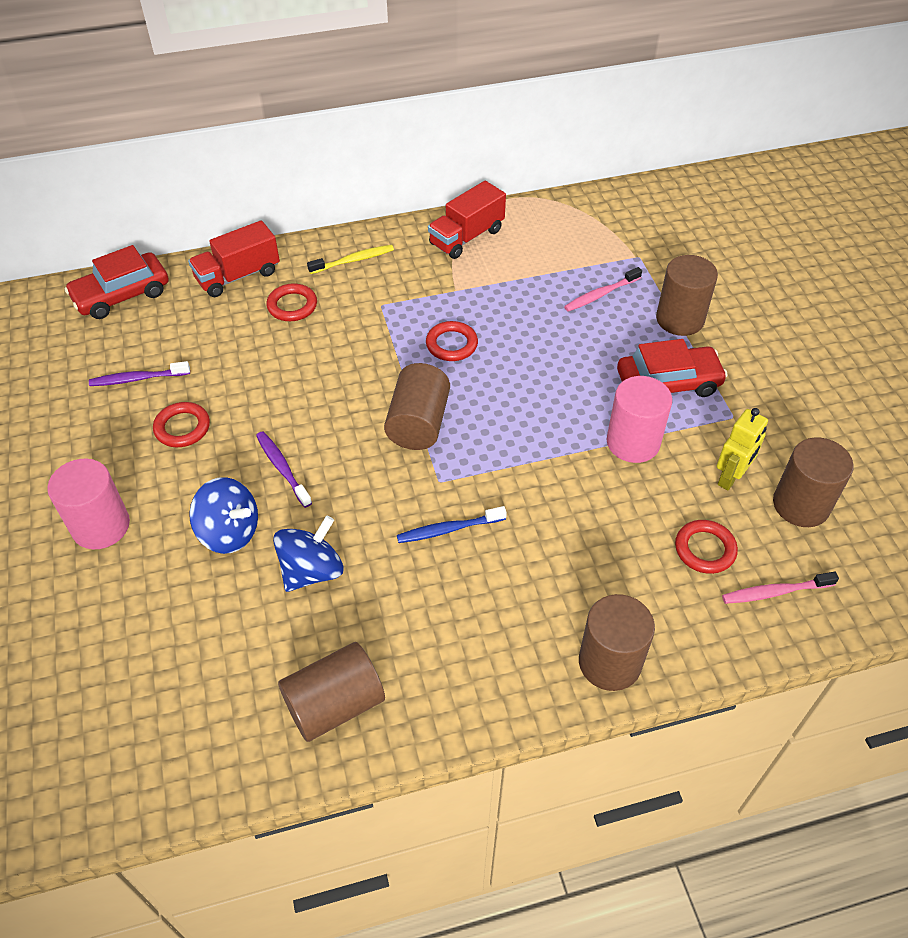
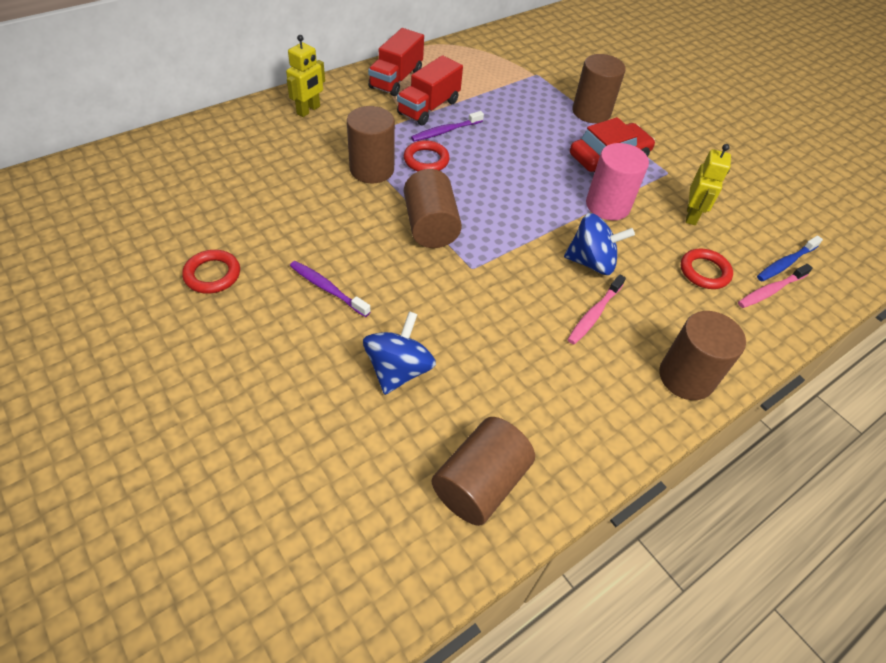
camera: 25 degrees left, 0 degrees up
(101, 526) = (167, 383): pink cylinder -> none
(121, 295) = (97, 172): red car -> none
(138, 379) = (146, 241): purple toothbrush -> purple toothbrush (445, 131)
(229, 532) = (303, 356): blue spinning top -> blue spinning top (591, 262)
(238, 276) = (207, 138): red truck -> red truck (428, 107)
(292, 306) = (270, 154): red ring -> none
(353, 260) = (308, 110): yellow toothbrush -> yellow robot
(448, 529) = (501, 305): blue toothbrush -> blue toothbrush (785, 263)
(601, 294) = (524, 104): pink toothbrush -> pink toothbrush (594, 314)
(801, 505) = (750, 224): brown cylinder -> brown cylinder (372, 169)

